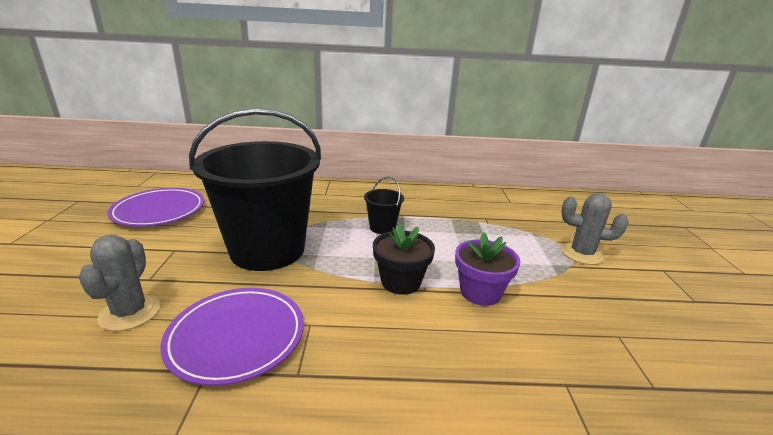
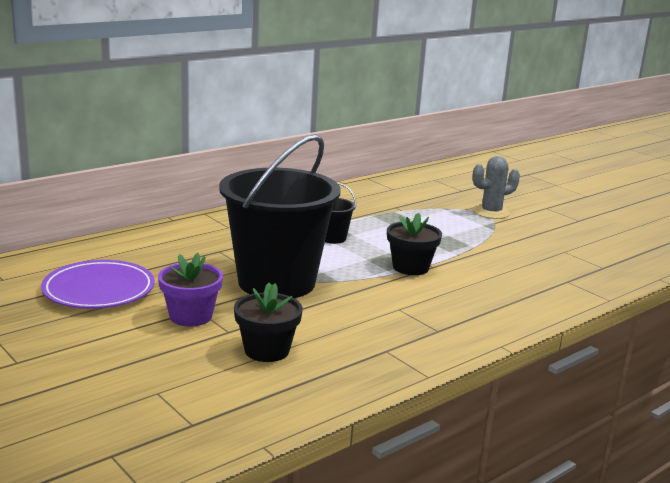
camera: 40 degrees left, 5 degrees down
(130, 312) = (266, 350): grey cactus -> black flower pot
(236, 337) = (368, 331): purple plate -> none
(480, 292) = (466, 256): purple flower pot -> purple flower pot (190, 316)

